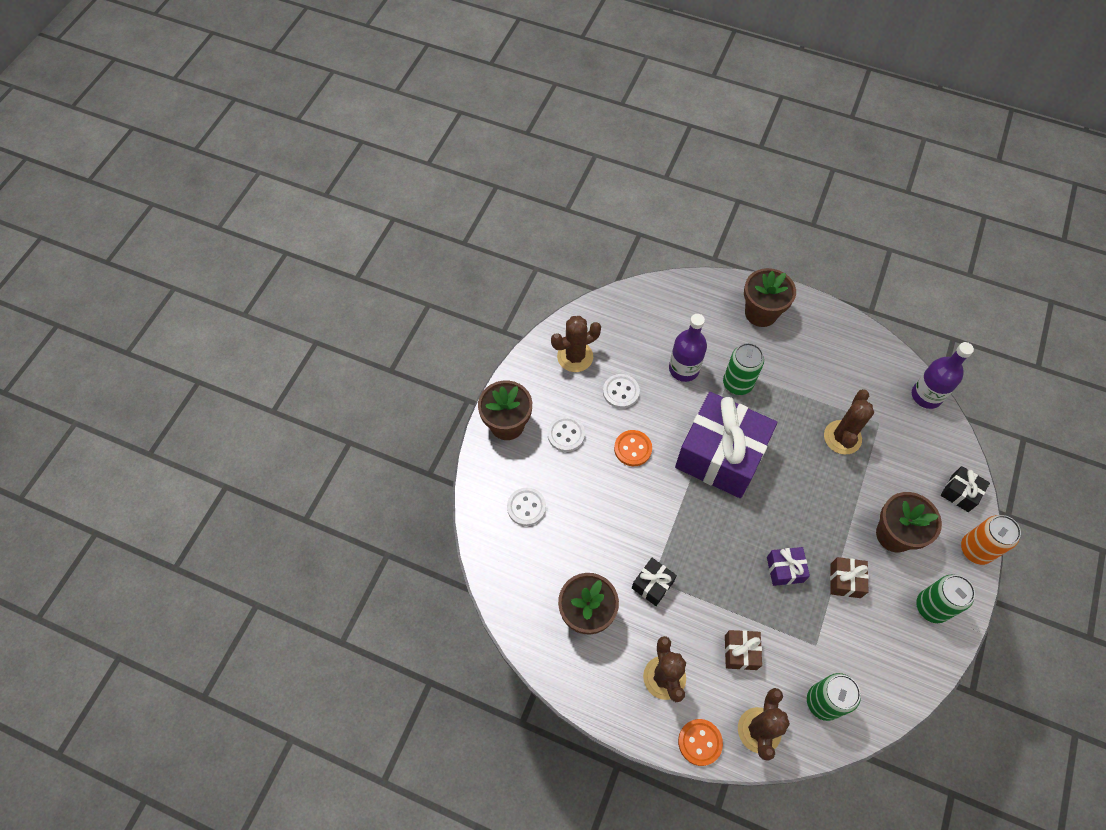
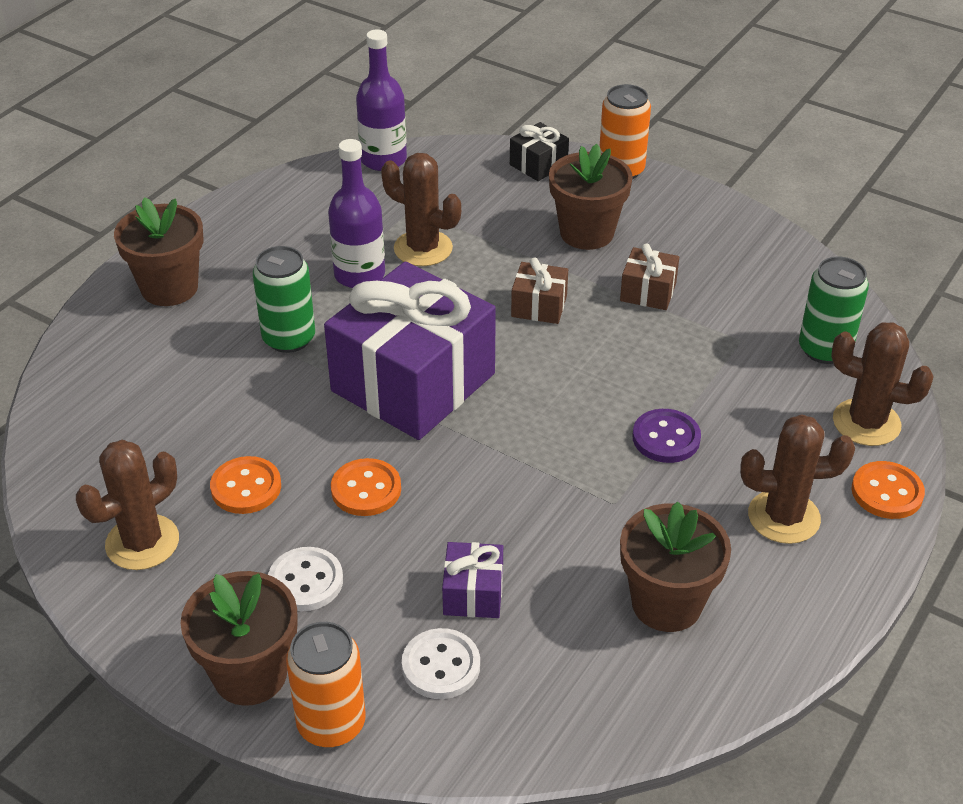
camera: 80 degrees left, 20 degrees down
(486, 465) = (331, 723): none -> orange can
(575, 357) = (142, 542): brown cactus -> brown cactus turned 60 degrees clockwise
(621, 392) = (246, 487): white button -> orange button
(652, 585) = (624, 505): black gift -> none
(684, 369) = (234, 397): purple bottle -> purple bottle (359, 275)
(712, 603) = (666, 438): none -> purple button
(740, 652) = (747, 420): brown gift -> brown gift (539, 306)
(785, 569) = (621, 348): purple gift -> purple gift (473, 593)
(931, 607) = (695, 223): green can -> none

